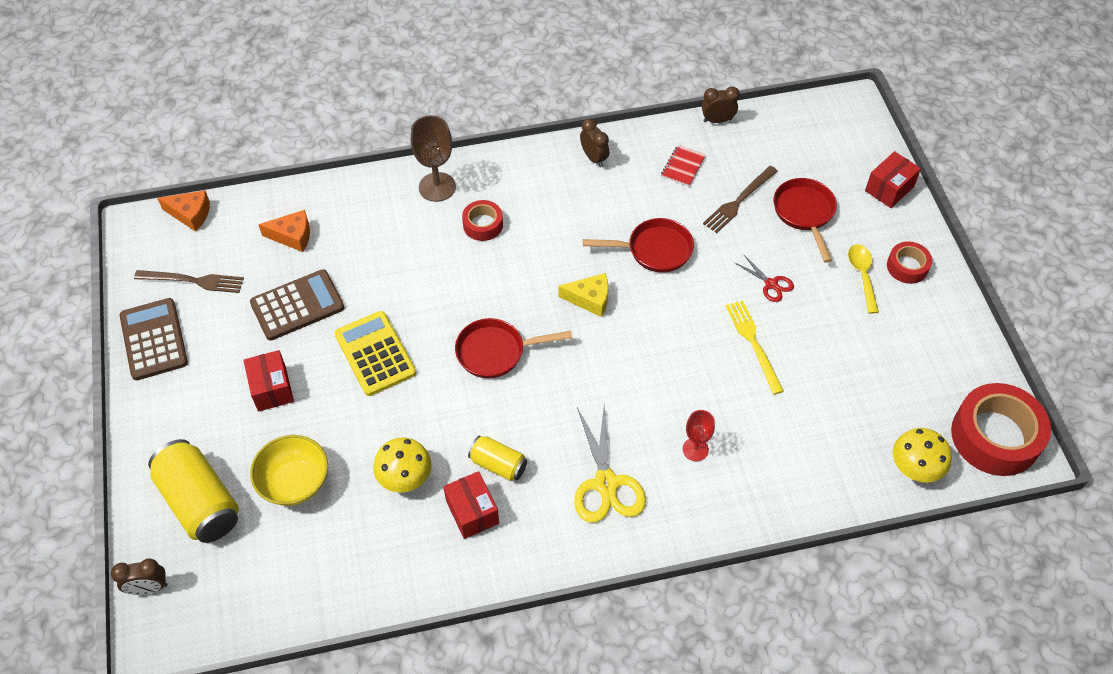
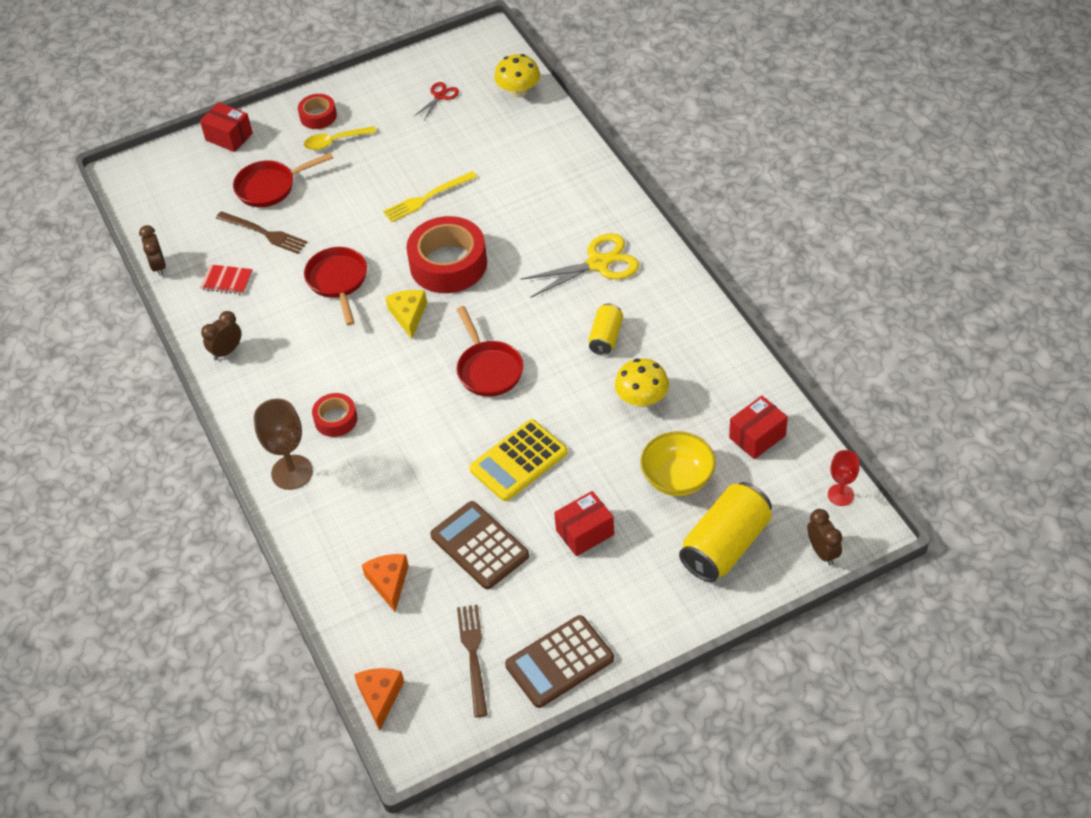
camera: 100 degrees left, 5 degrees down
(472, 512) = (657, 343): red box -> red box (757, 437)
(695, 449) = (546, 215): red goblet -> red goblet (840, 495)
(771, 284) = (359, 196): red scissors -> red scissors (440, 96)
(995, 436) = (476, 53): red tape -> red tape (448, 264)

